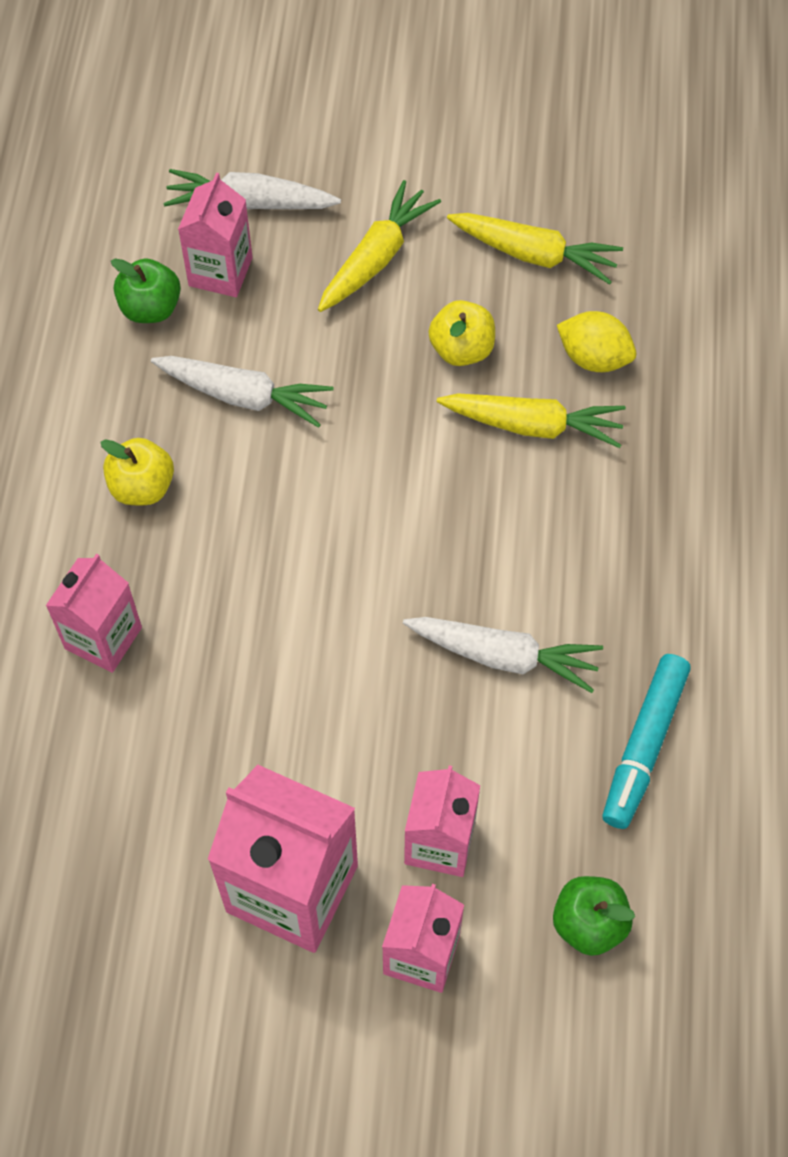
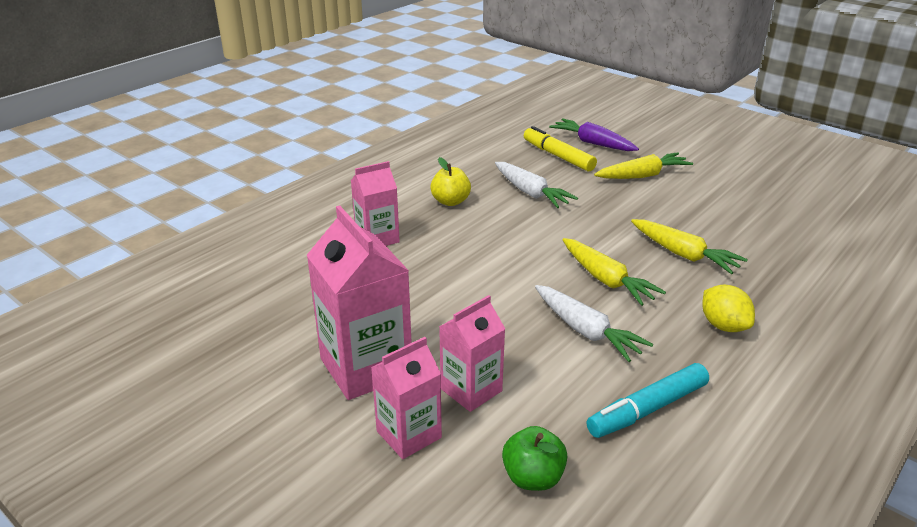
camera: 35 degrees right, 30 degrees down
(150, 308) = (513, 155): green apple -> none
(220, 272) = (558, 156): pink carton -> yellow marker
(250, 203) = (593, 143): white carrot -> purple carrot
(461, 349) = (663, 216): yellow apple -> none
(534, 254) = (734, 200): yellow carrot -> yellow carrot (606, 280)
(594, 358) = (743, 244): yellow lemon -> yellow lemon (723, 326)

